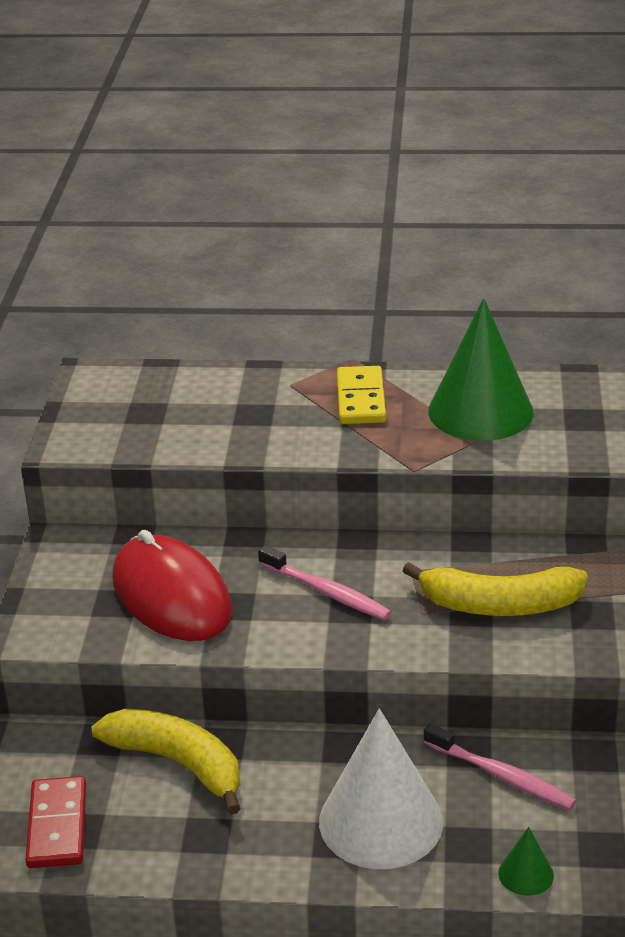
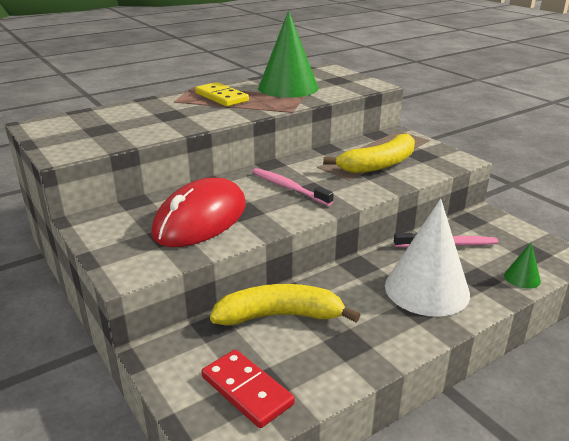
camera: 40 degrees left, 5 degrees down
(171, 595) = (201, 219): red mouse -> red mouse turned 75 degrees counterclockwise
(327, 592) = (288, 188): pink toothbrush -> pink toothbrush turned 135 degrees counterclockwise

